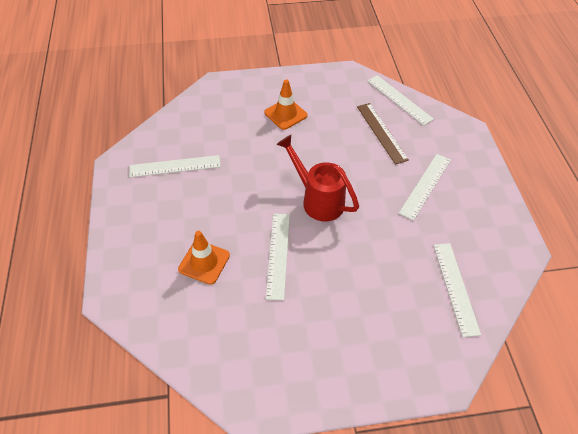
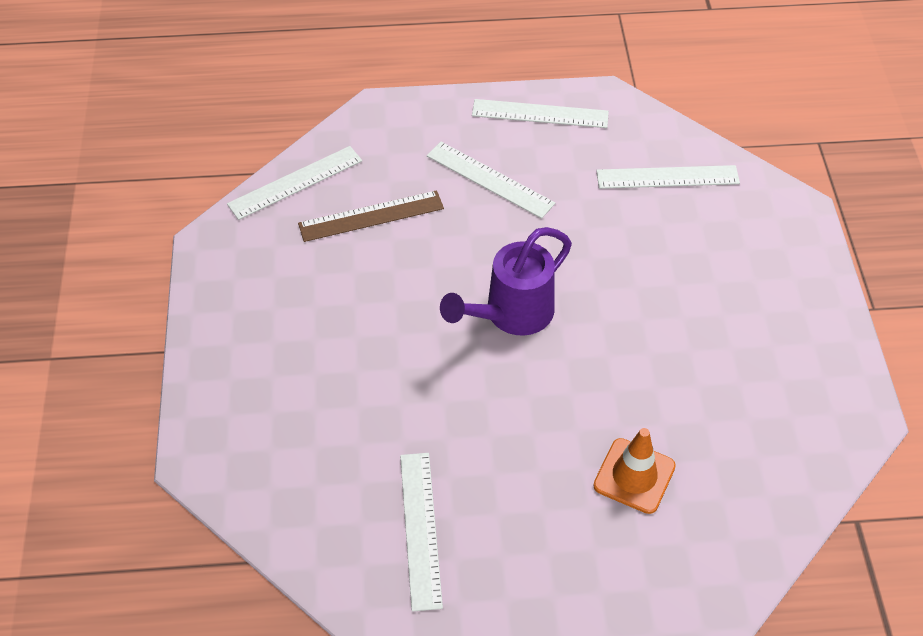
camera: 85 degrees left, 0 degrees up
(278, 255) = (618, 374): white ruler -> white ruler (540, 114)
(285, 114) = (306, 347): orange traffic cone -> none
(318, 200) = (511, 315): red watering can -> purple watering can

